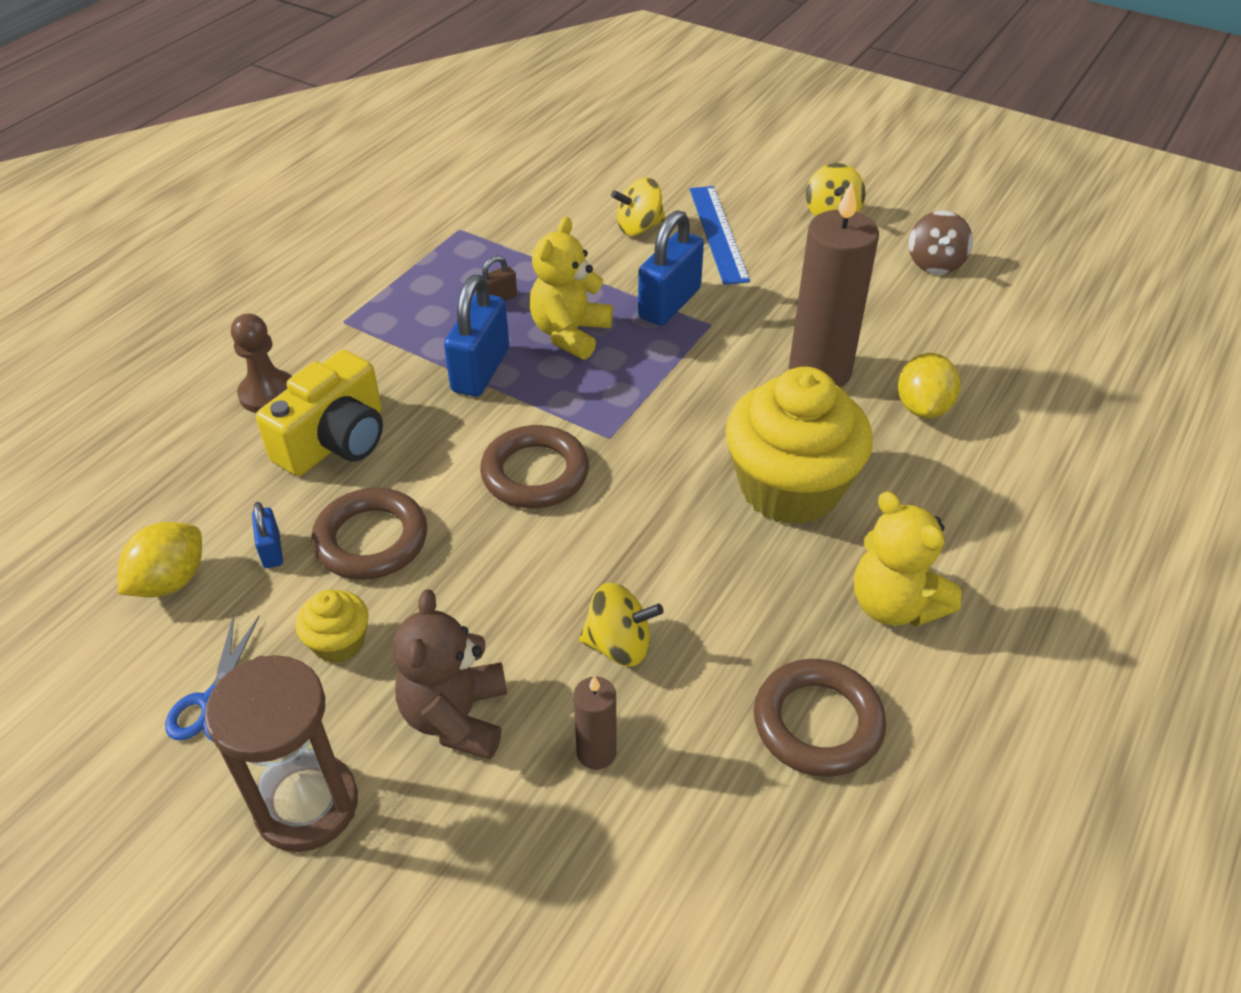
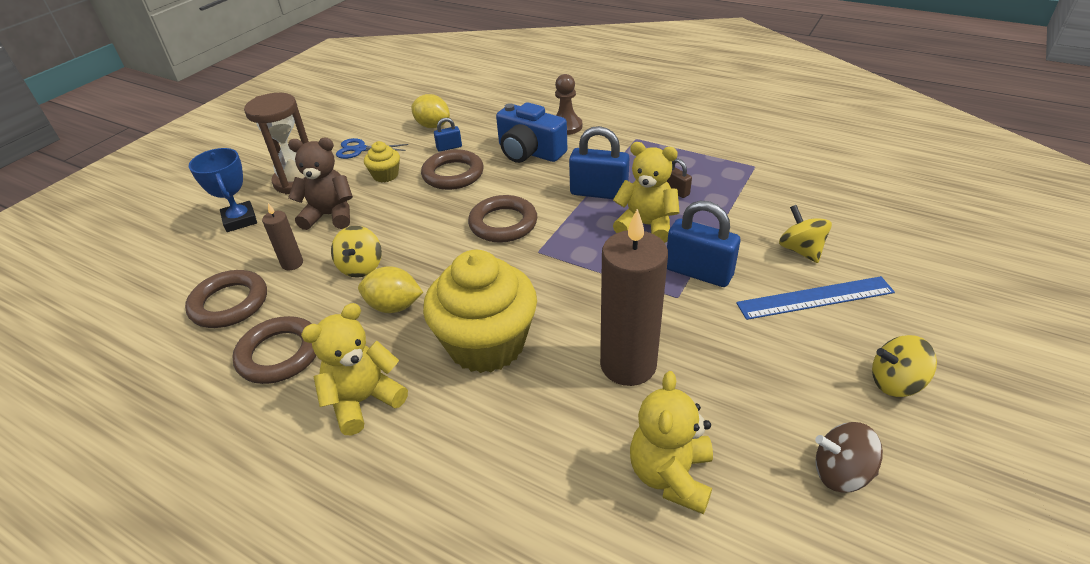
camera: 90 degrees right, 5 degrees down
(335, 441) = (529, 152): yellow camera -> blue camera
(432, 889) = (240, 220): none -> blue trophy
(698, 832) = (229, 303): none -> brown ring
(923, 407) = (589, 438): yellow lemon -> yellow lemon (394, 306)
(956, 357) = (670, 475): none -> yellow teddy bear

